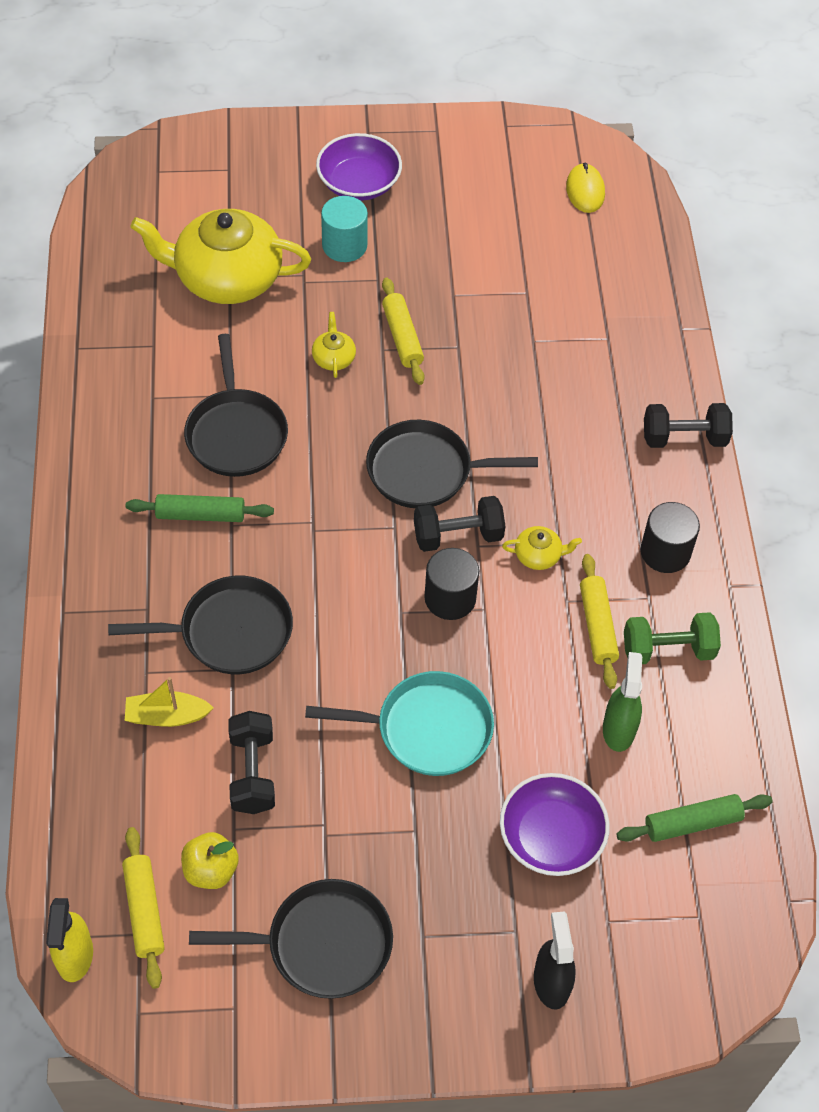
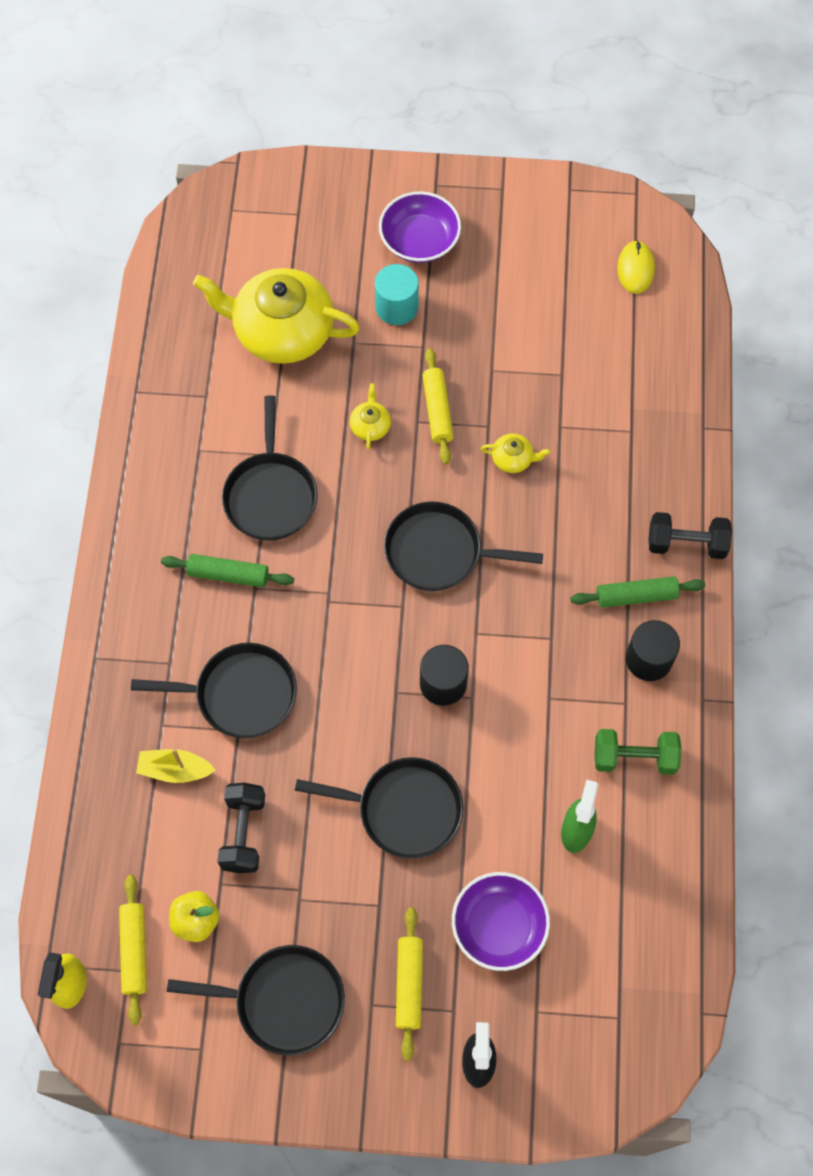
camera: 10 degrees right, 10 degrees up
(428, 729) = (404, 809): turquoise pan -> black pan
(458, 535) = (459, 621): black dumbbell -> none
(538, 555) = (530, 649): yellow teapot -> yellow teapot (513, 459)
(597, 626) = (573, 726): yellow rolling pin -> yellow rolling pin (409, 984)
(692, 823) = (628, 929): green rolling pin -> green rolling pin (636, 596)

